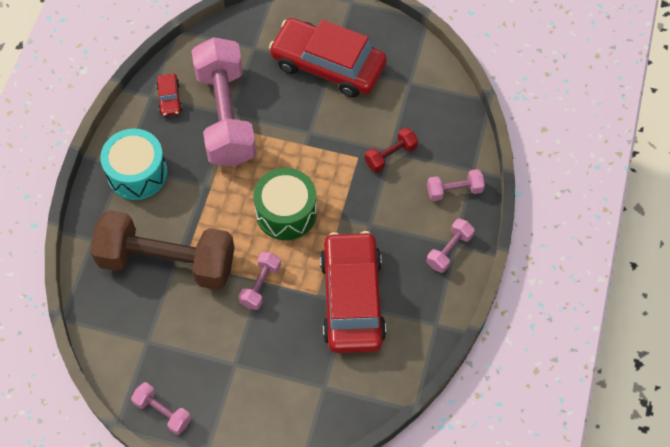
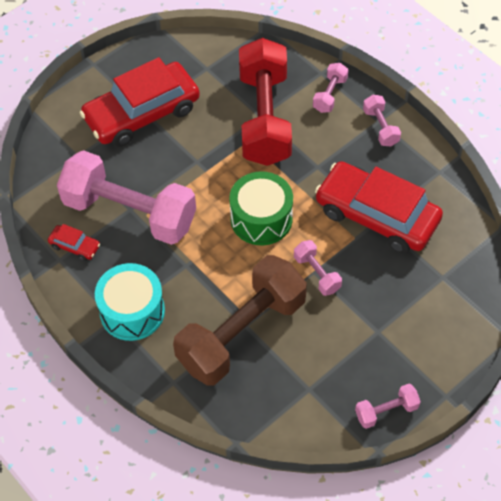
camera: 55 degrees left, 5 degrees down
(390, 155) = (264, 118): red dumbbell -> red dumbbell, size x2.36

